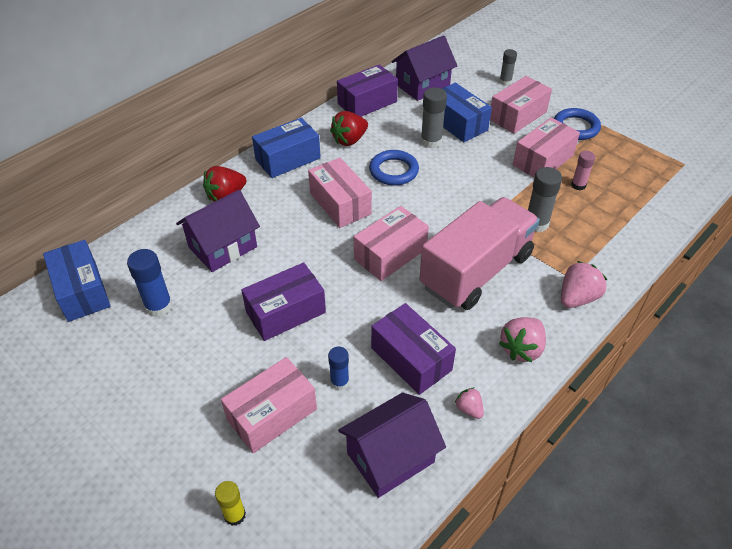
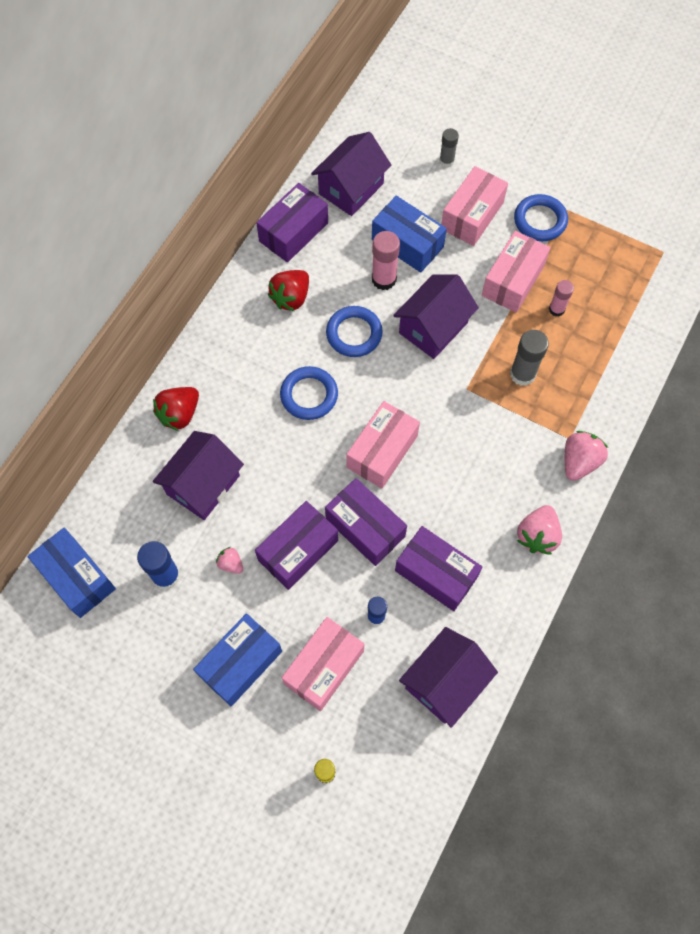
camera: 15 degrees left, 20 degrees up
(288, 159) = (229, 343): blue box -> blue box (240, 663)
(340, 203) = (309, 395): pink box -> blue ring
(354, 307) = (365, 527): none -> purple box
(431, 141) = (384, 279): grey glue stick -> pink glue stick
(464, 179) = (433, 328): none -> purple house
(469, 409) = (502, 614): pink strawberry -> pink strawberry (231, 564)
(476, 271) = (474, 452): pink truck -> none

